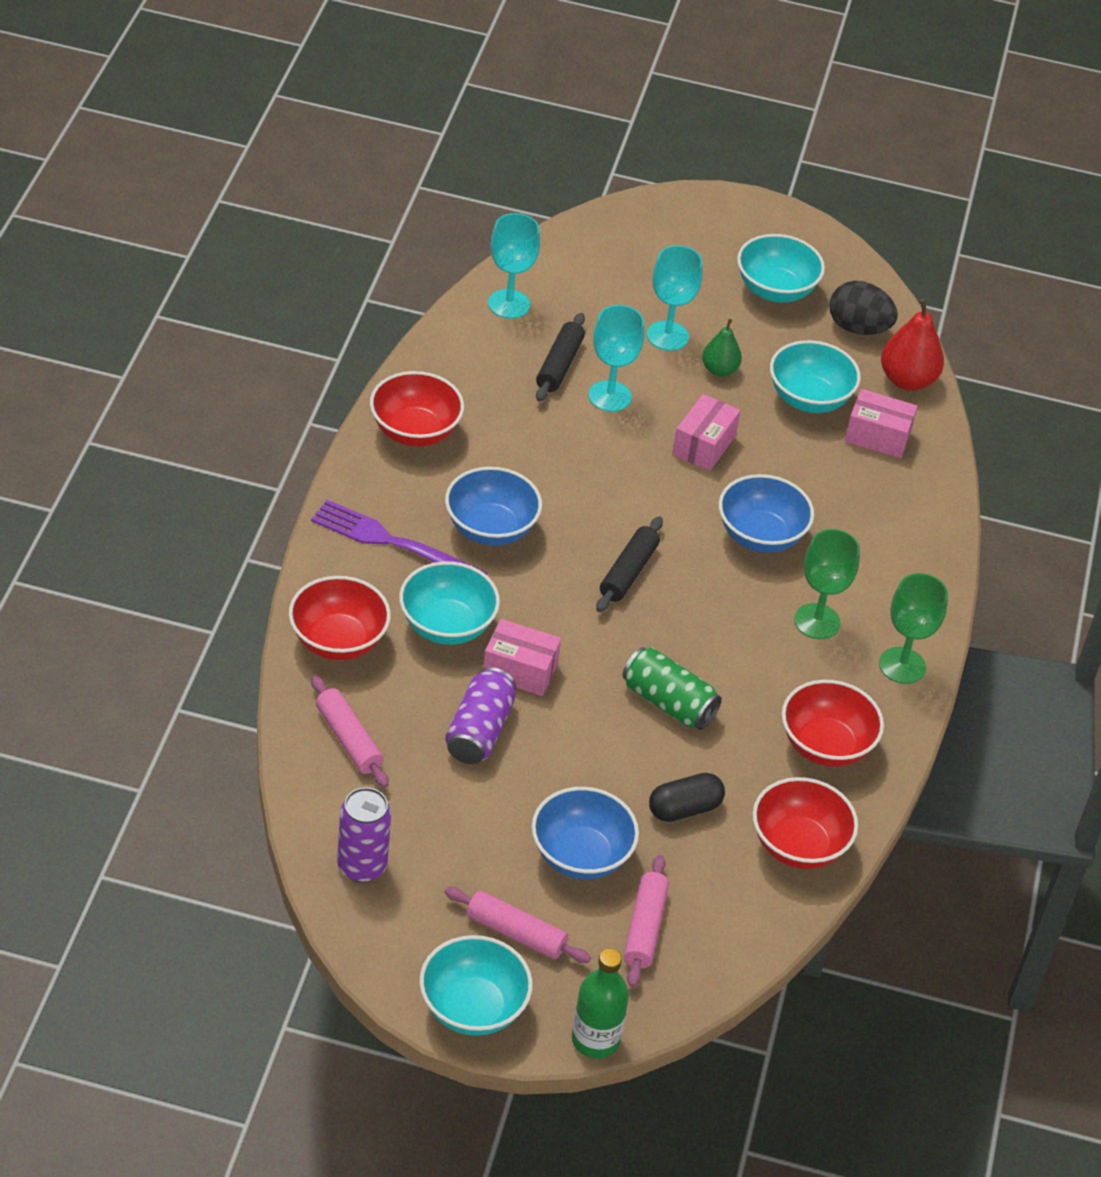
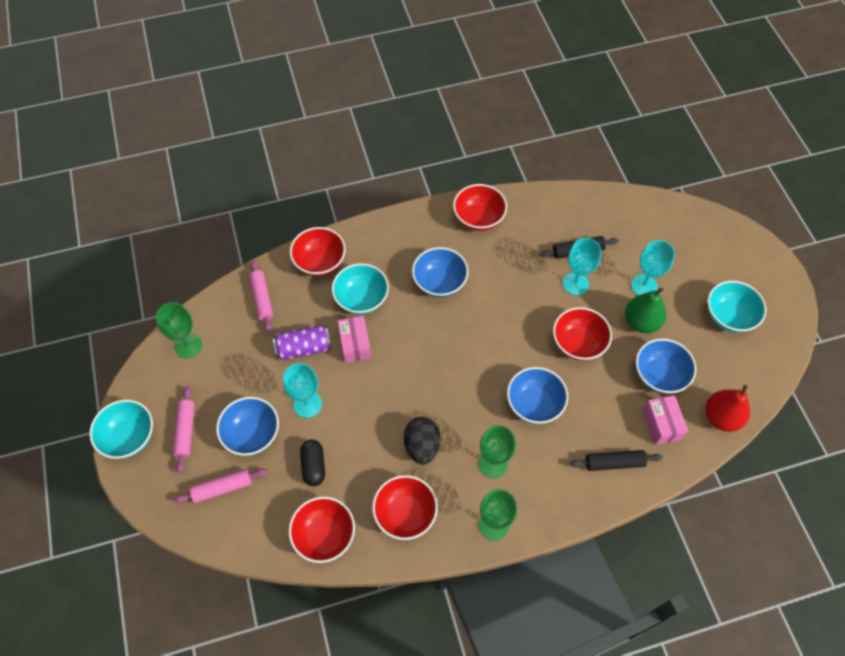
camera: 65 degrees right, 15 degrees up
(348, 739) = (262, 299): pink rolling pin -> pink rolling pin turned 45 degrees counterclockwise
(362, 866) = (188, 346): purple can -> green goblet
(390, 542) = (398, 248): purple fork -> none
(509, 304) = (601, 208): turquoise goblet -> turquoise goblet (307, 404)
(595, 1039) = (138, 502): green bottle -> none
(628, 572) = (458, 356): black rolling pin -> black rolling pin (614, 463)
(668, 702) = (381, 421): green can -> none
(684, 809) = (313, 466): black capsule -> black capsule turned 45 degrees clockwise
(704, 445) = (578, 343): pink box -> red bowl
(719, 370) = (641, 322): green pear -> green pear, size x1.59
(809, 399) = (659, 375): turquoise bowl -> blue bowl
(858, 328) = (739, 371): black egg -> black egg (422, 446)

